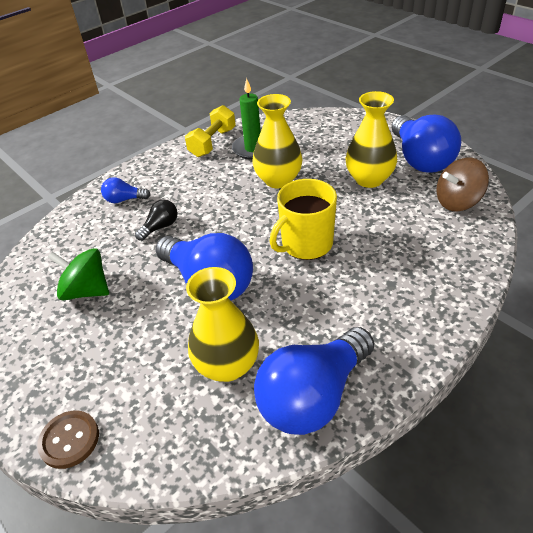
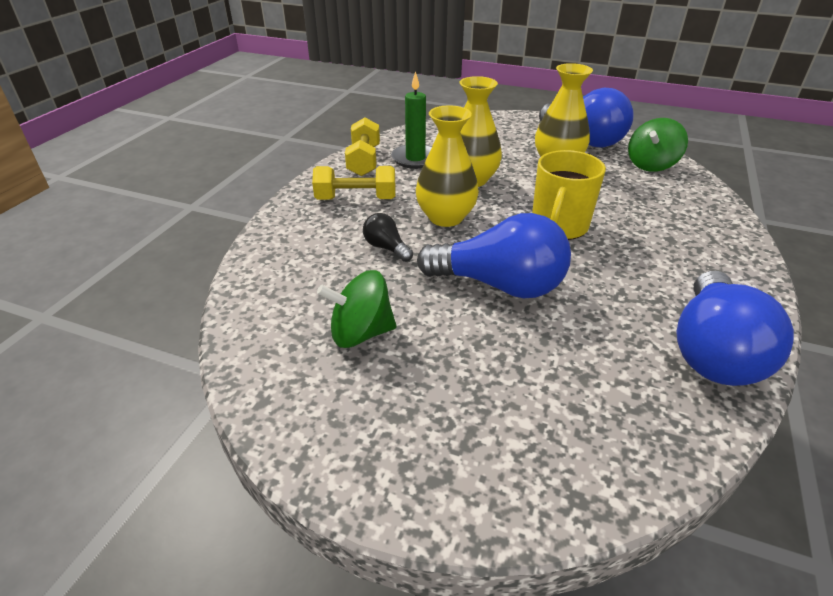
camera: 30 degrees left, 5 degrees down
(69, 440) = (510, 498): brown button -> none
(124, 200) = (312, 232): blue light bulb -> none
(160, 227) = (386, 248): black light bulb -> black light bulb turned 60 degrees counterclockwise
(177, 178) = (356, 199): none -> yellow dumbbell
(227, 365) = (602, 353): yellow vase -> yellow vase (445, 217)
(457, 202) = (651, 165): brown spinning top -> green spinning top

